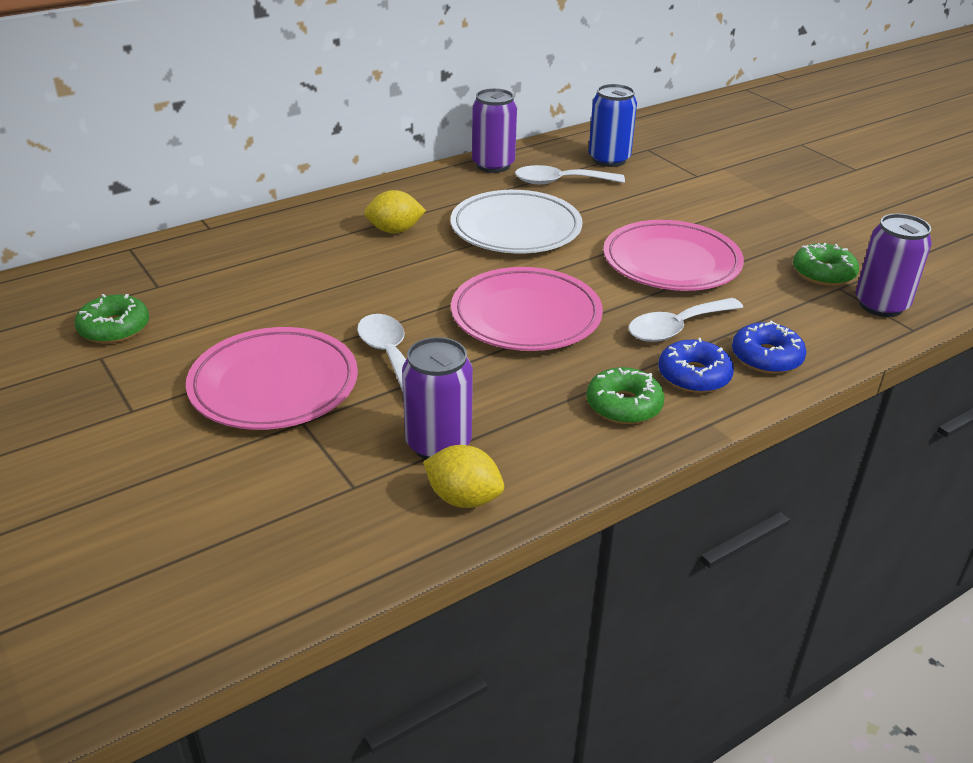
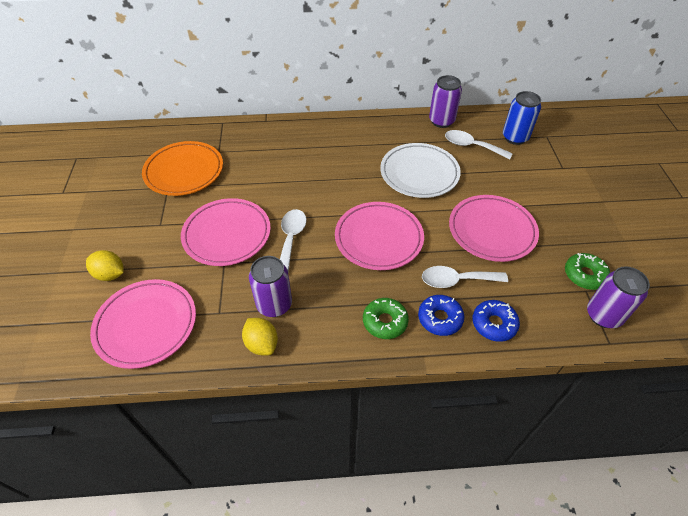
camera: 30 degrees right, 15 degrees up
(114, 328) = (184, 171): green donut -> orange plate
(232, 551) = (146, 325): none -> pink plate
(395, 230) = (353, 153): yellow lemon -> yellow lemon (110, 274)

